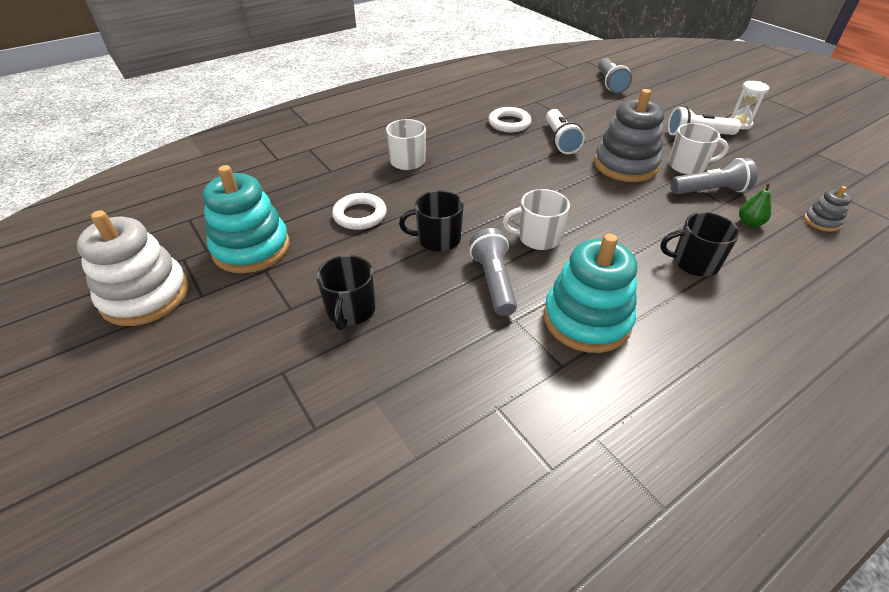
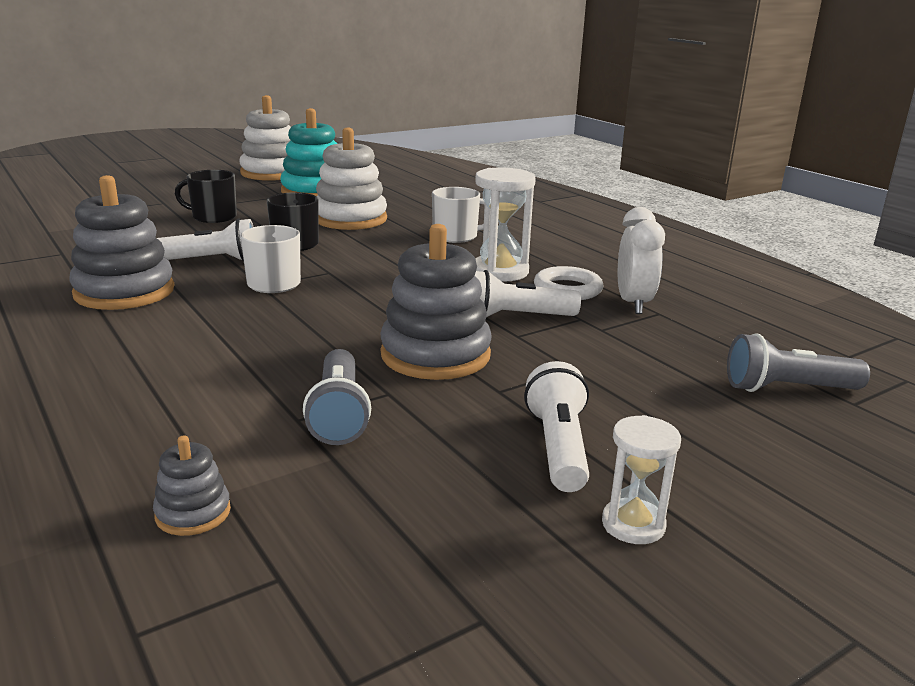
camera: 90 degrees right, 20 degrees down
(360, 215) = (350, 219): white ring -> white stacking toy
(484, 144) = (500, 272): none -> white hourglass
(493, 282) = (212, 260): grey flashlight -> white flashlight
(525, 106) = (633, 304): none -> white clock
(586, 319) = (124, 292): turquoise stacking toy -> grey stacking toy
(687, 166) = (428, 410): white mug -> none
(694, 262) = (168, 362): black mug -> none
(749, 223) = (230, 428): green pear -> none

